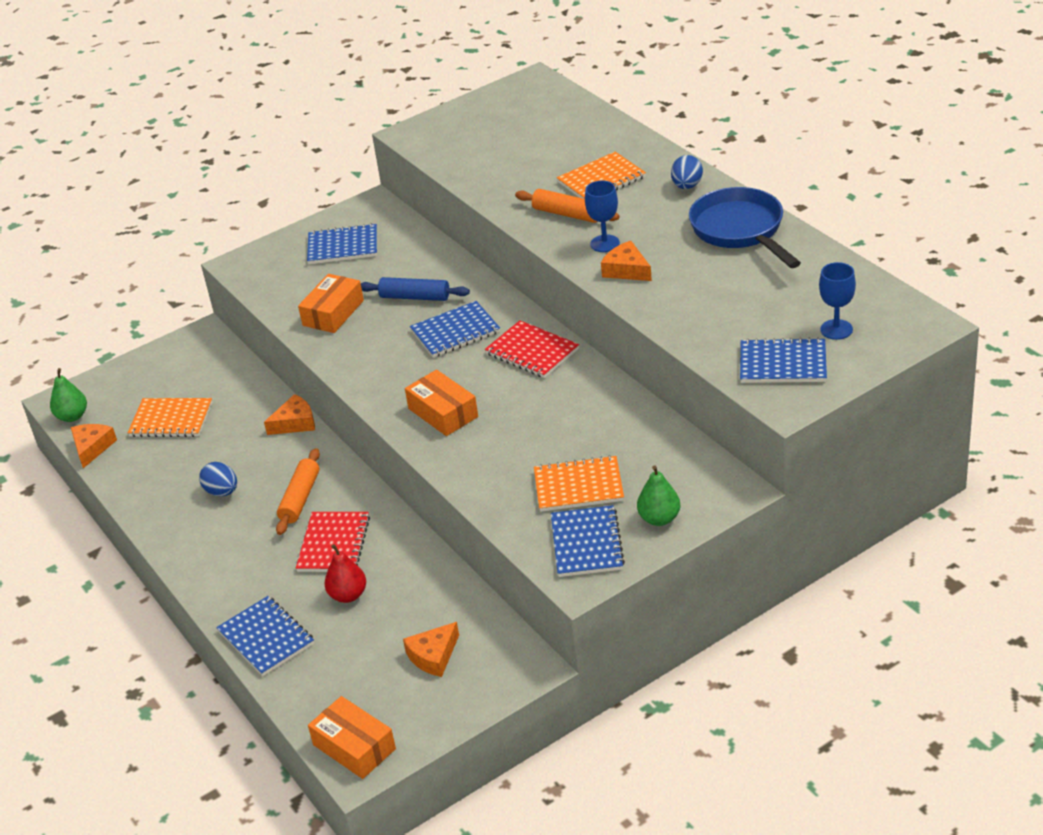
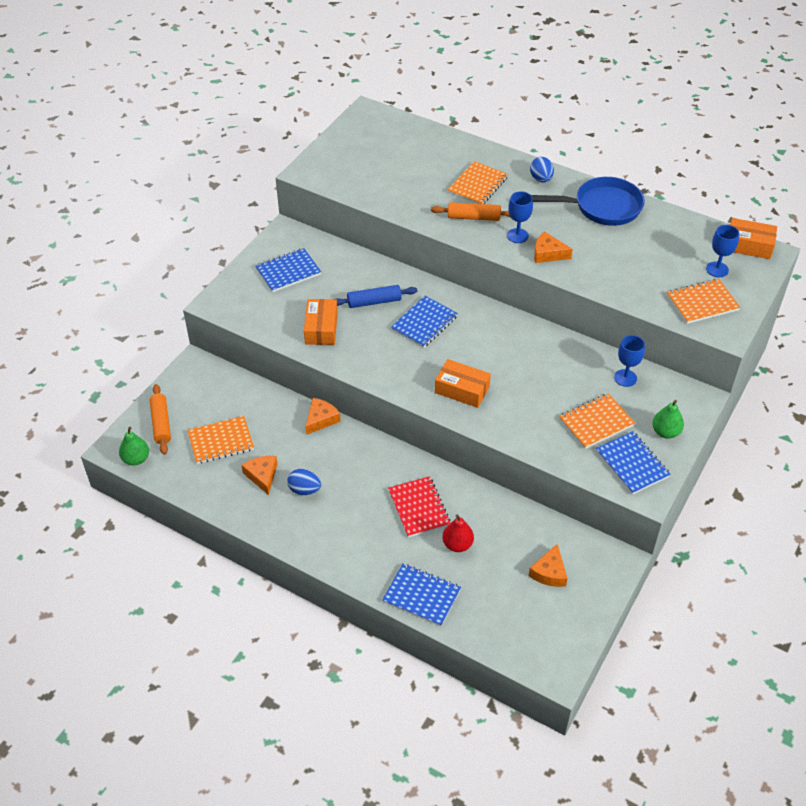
camera: 30 degrees left, 10 degrees up
(92, 448) = (172, 481): orange cheese -> orange cheese (262, 476)
(300, 498) = (368, 479): orange rolling pin -> orange rolling pin (161, 423)
(354, 747) = (543, 658): orange box -> orange box (748, 245)
(532, 351) = (490, 326): red notebook -> none
(656, 445) = (625, 378): none -> blue goblet
(740, 231) = (602, 207): blue pan -> blue pan turned 135 degrees clockwise
(783, 364) = (702, 303): blue notebook -> orange notebook

